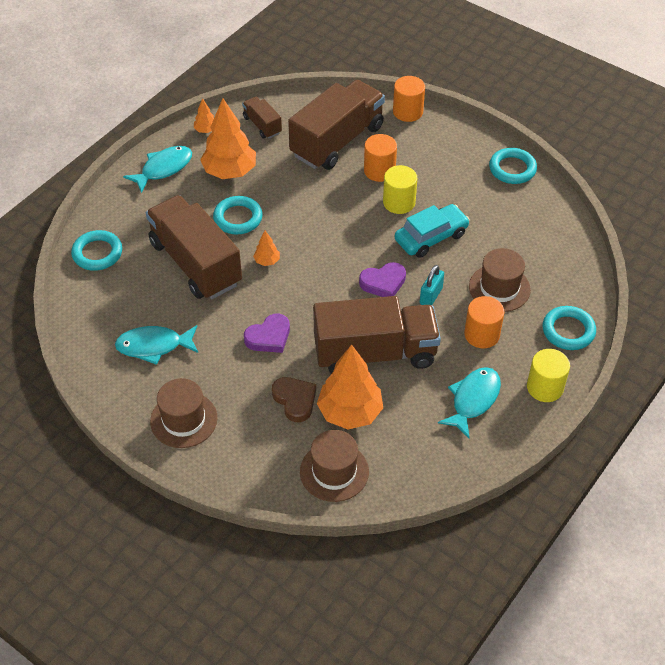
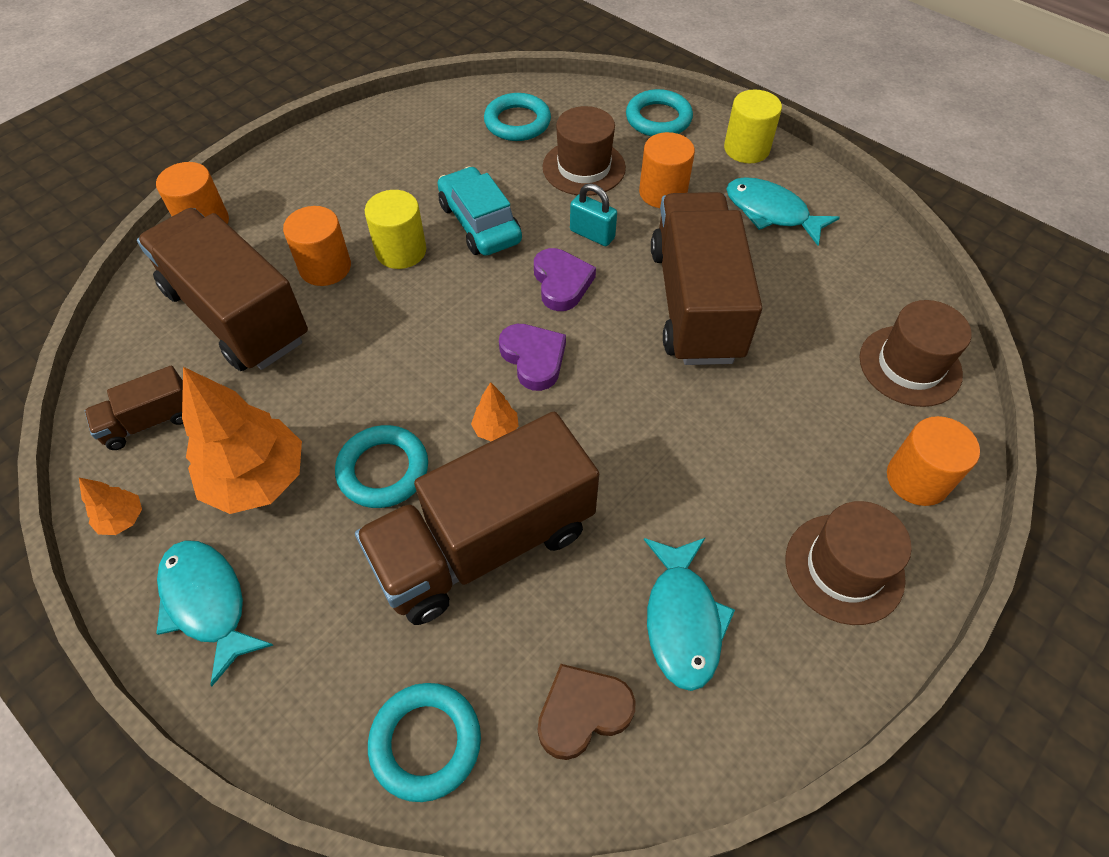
camera: 85 degrees left, 5 degrees up
(244, 463) = (917, 479): none -> orange cylinder
(269, 337) = (663, 434): purple heart -> purple heart (533, 358)
(295, 400) = (788, 405): brown heart -> brown heart (582, 712)
(350, 412) = (804, 340): orange tree -> none
(512, 169) = (367, 130): turquoise ring -> turquoise ring (517, 122)

